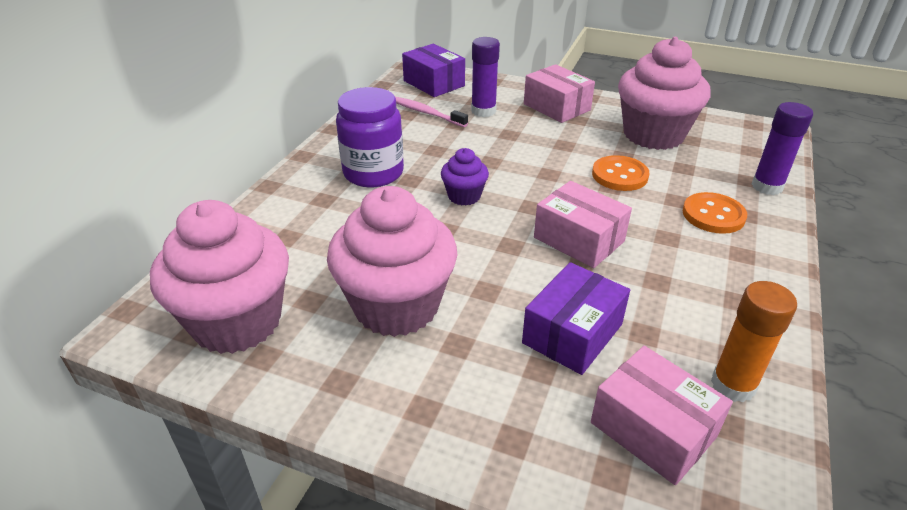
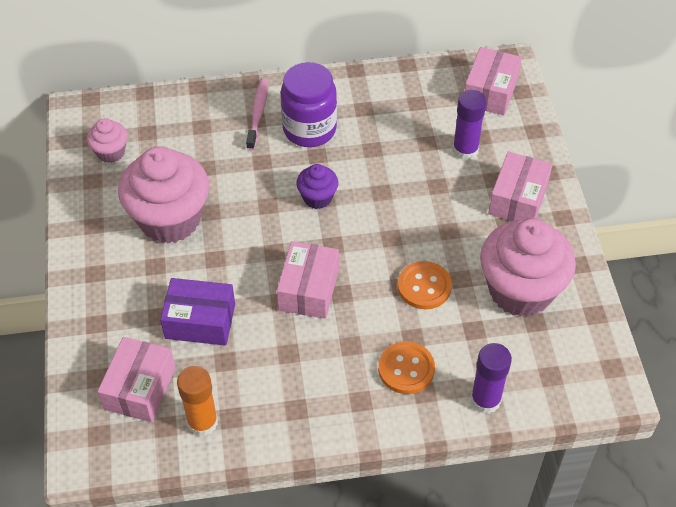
camera: 60 degrees right, 15 degrees up
(237, 322) = (111, 152): pink cupcake -> pink cupcake, size x0.48
(426, 113) = (429, 114): pink toothbrush -> pink toothbrush (258, 113)
(434, 83) = (490, 92): purple box -> pink box

